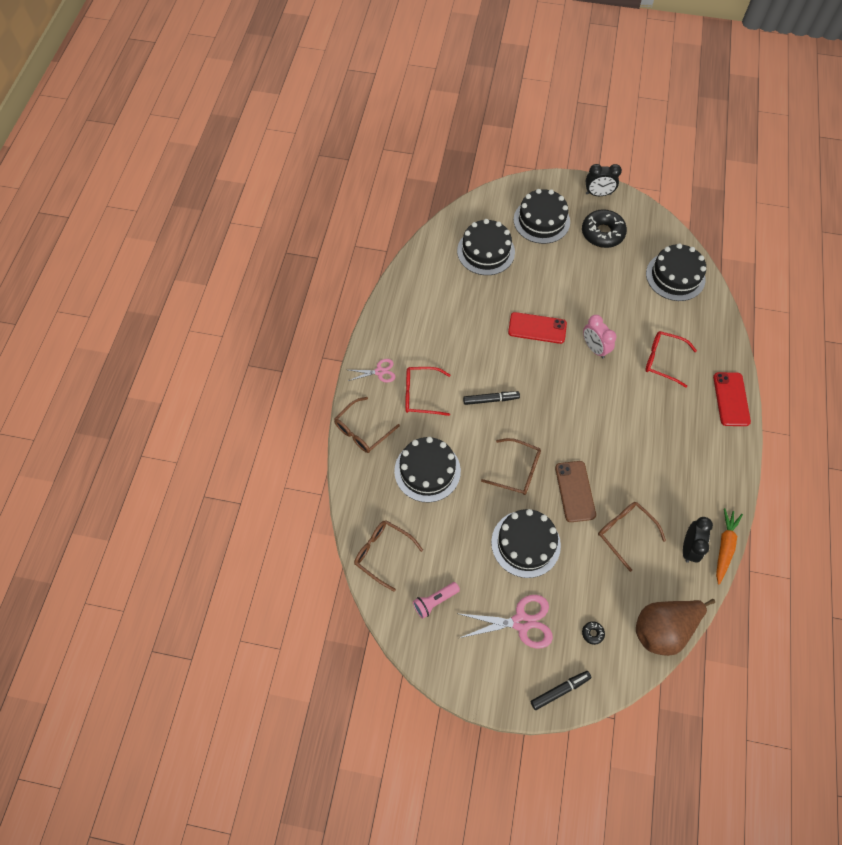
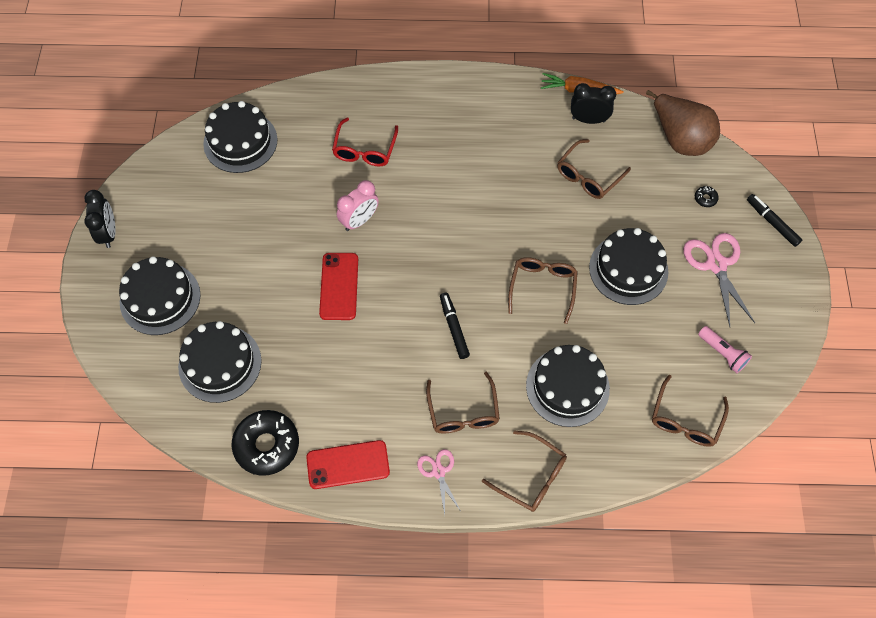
camera: 100 degrees left, 0 degrees up
(421, 394) = (463, 412): red glasses -> brown glasses
(575, 491) = (553, 226): brown phone -> none
(602, 233) = (177, 224): black donut -> black donut (267, 445)
(731, 399) = (404, 86): red phone -> red phone (348, 464)

